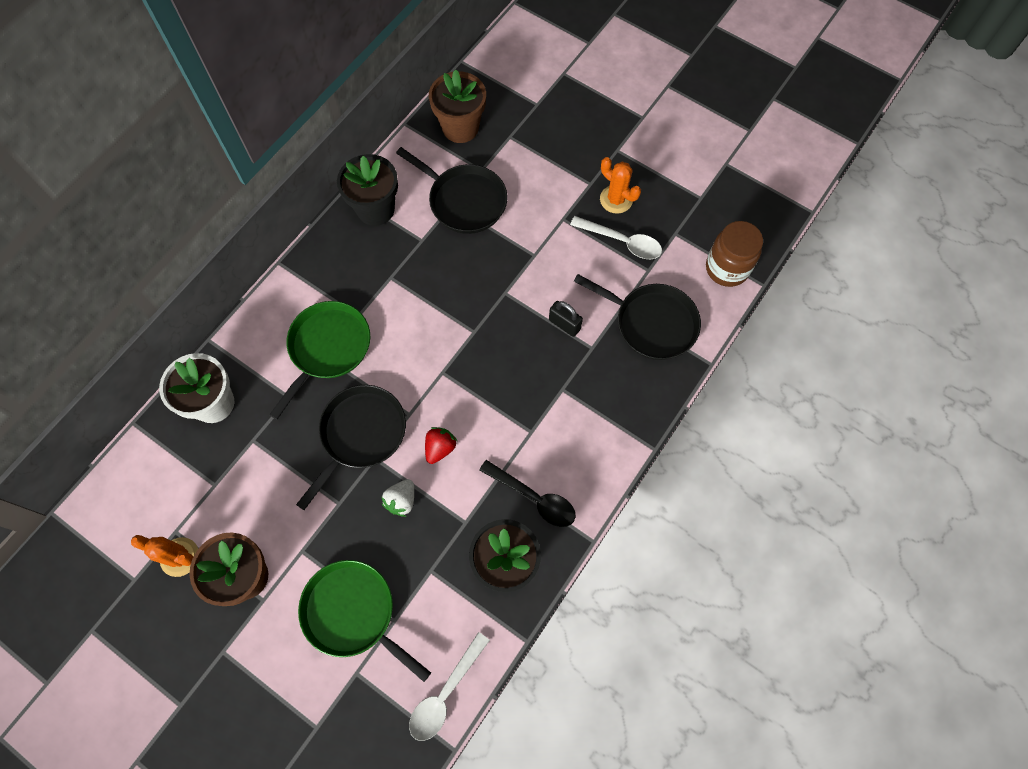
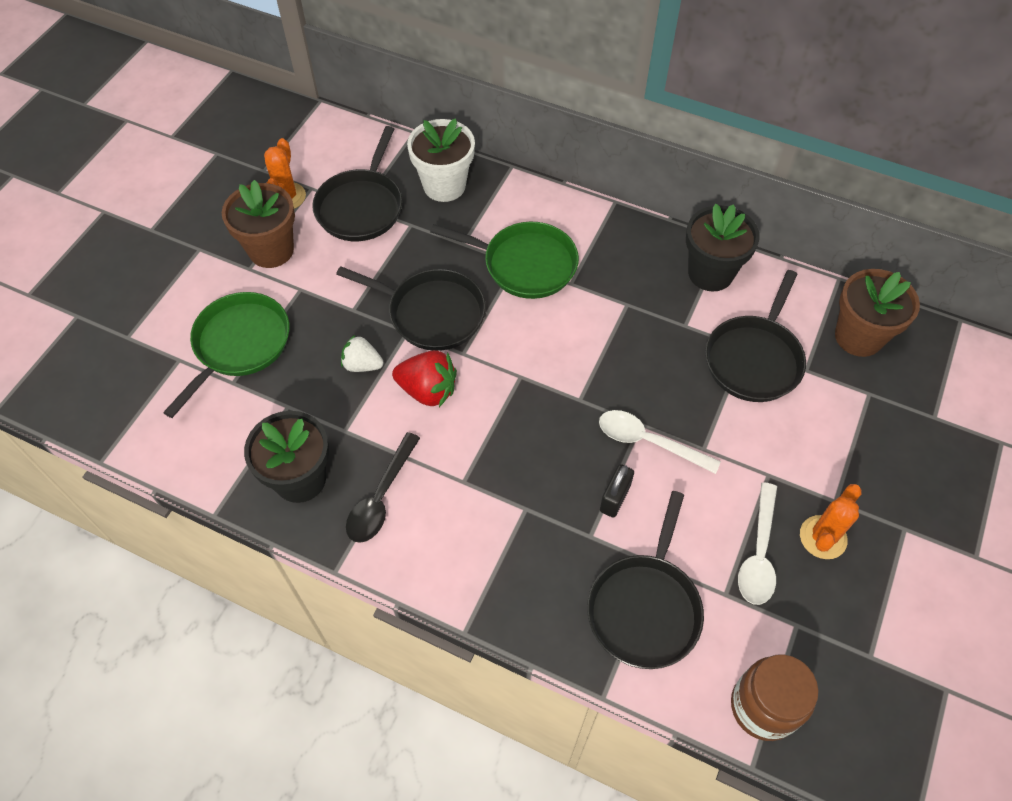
camera: 80 degrees right, 10 degrees down
(216, 484) = (361, 207): none -> black pan
(440, 448) = (428, 390): red strawberry -> red strawberry, size x1.50
(445, 693) = (157, 443): white spoon -> white spoon (648, 441)

